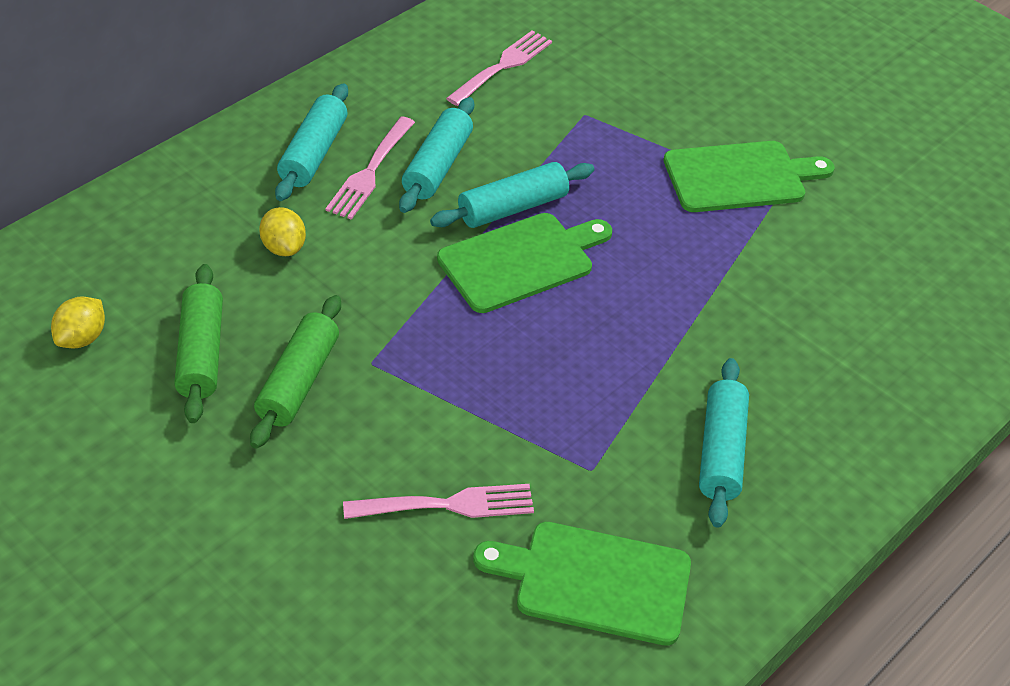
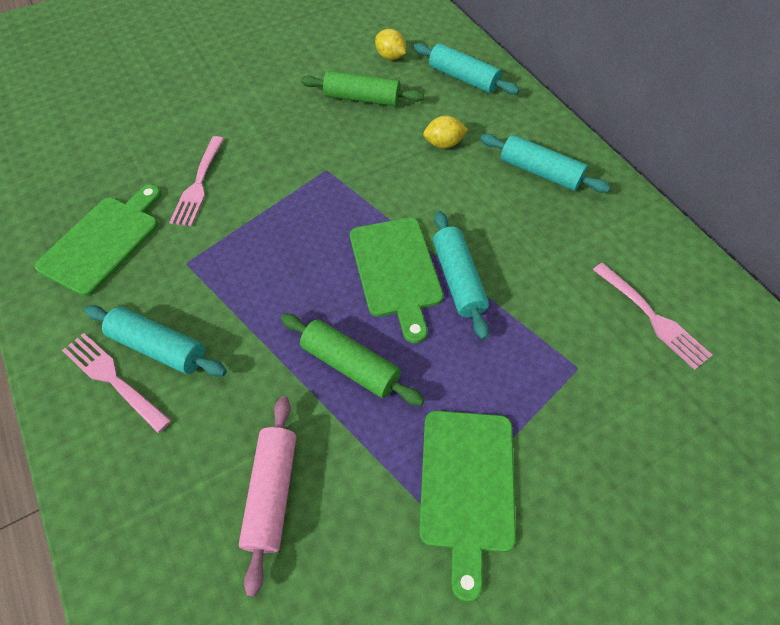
camera: 110 degrees right, 10 degrees up
(298, 381) = (324, 135): green rolling pin -> green rolling pin (350, 365)
(370, 171) = (515, 200): pink fork -> pink fork (113, 379)
(437, 166) = (516, 241): turquoise rolling pin -> turquoise rolling pin (463, 78)
(820, 306) = (272, 493): none -> pink rolling pin

